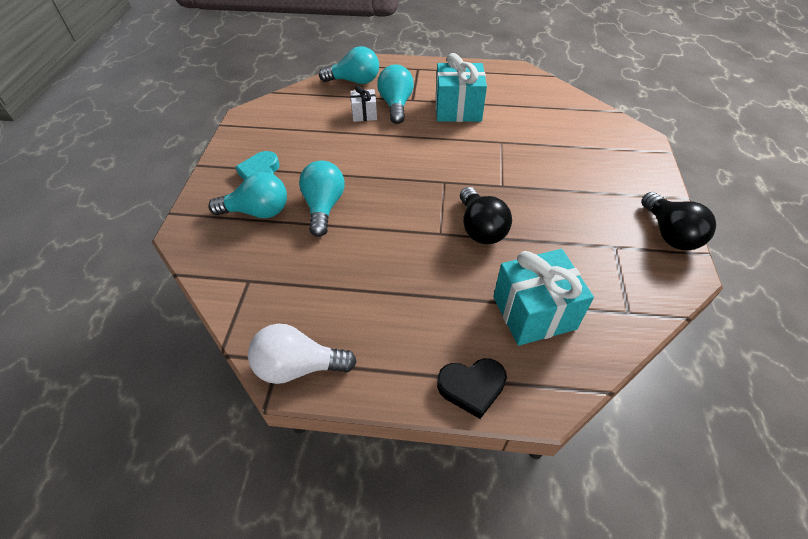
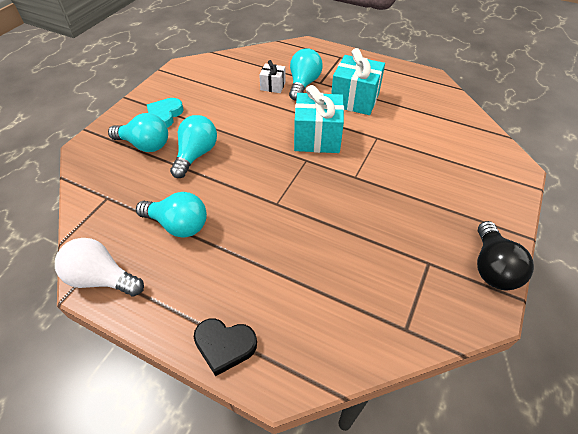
camera: 20 degrees right, 0 degrees up
(354, 81) = (281, 57): turquoise light bulb -> turquoise light bulb (178, 225)
(480, 228) = (313, 209): black light bulb -> none
(534, 312) = (317, 299): turquoise gift -> turquoise gift (317, 138)

